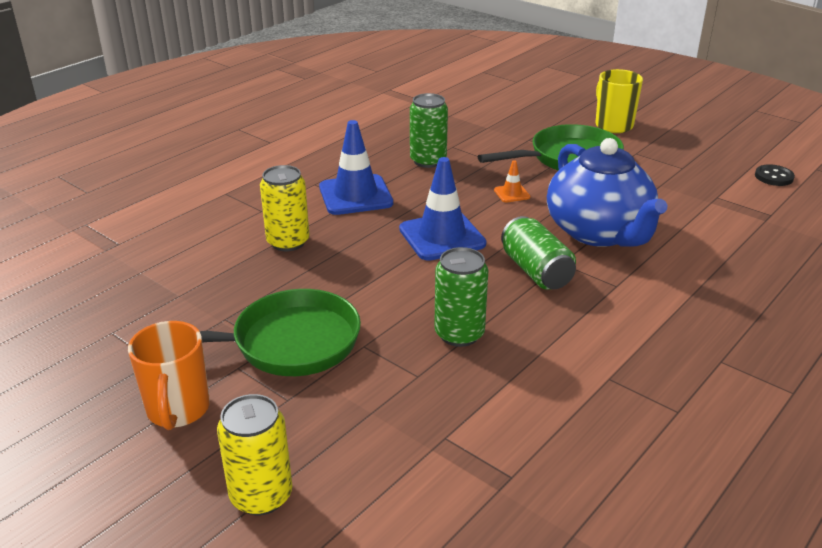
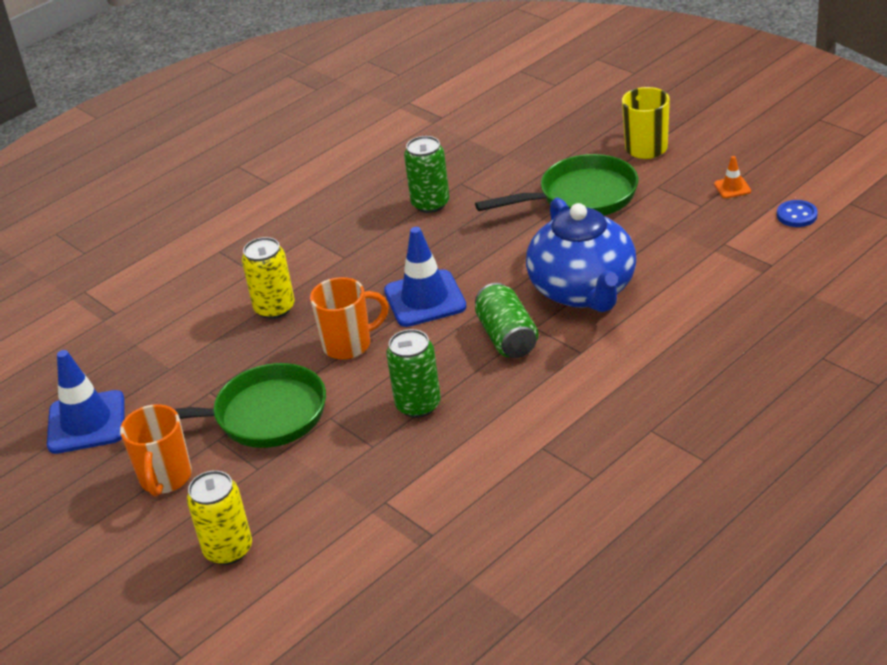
camera: 10 degrees right, 5 degrees up
(355, 195) = (348, 251): blue traffic cone -> blue traffic cone (86, 422)
(371, 276) = (349, 345): none -> orange mug
(512, 193) = (508, 244): orange traffic cone -> orange traffic cone (732, 188)
(774, 177) = (796, 215): black button -> blue button

